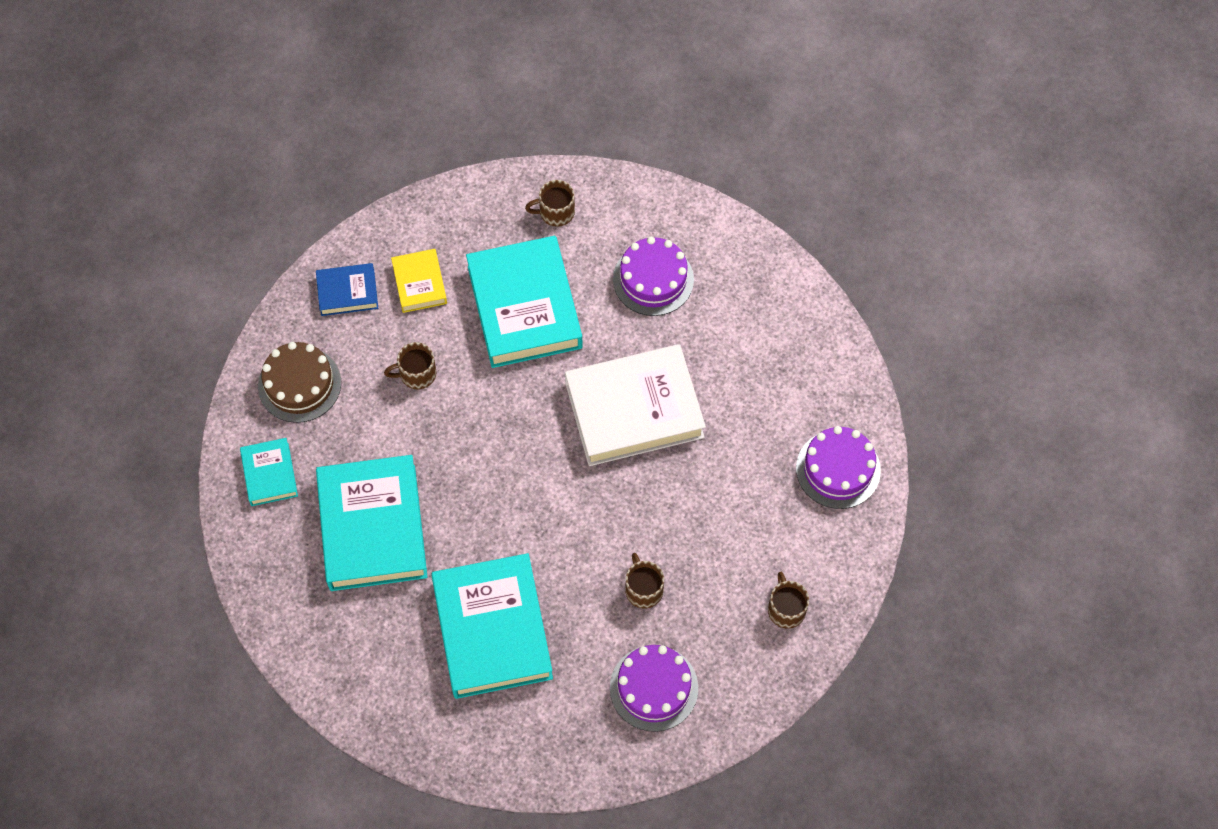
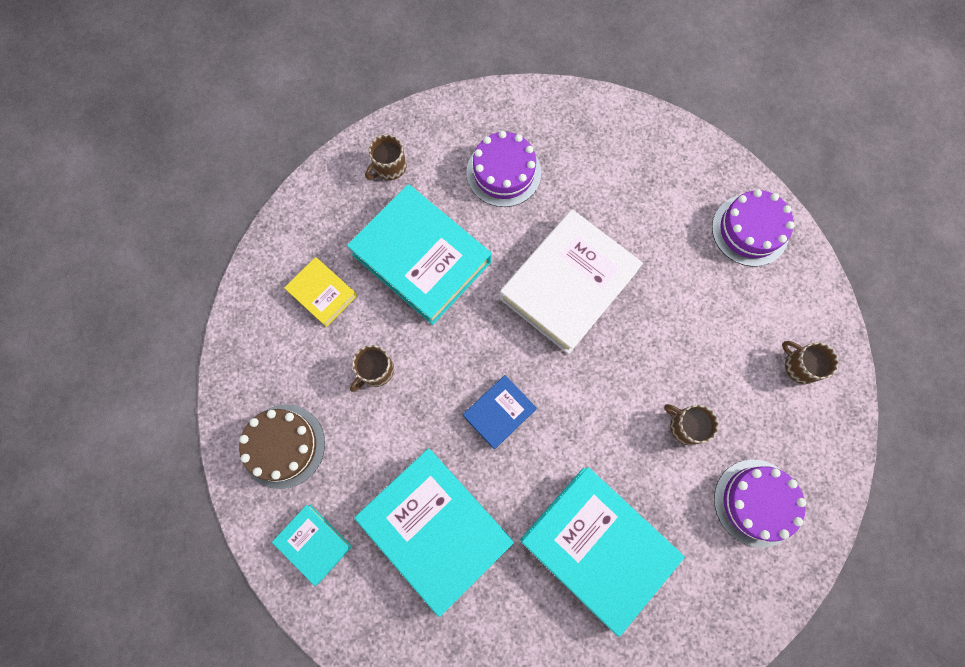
camera: 35 degrees left, 10 degrees up
(347, 292) = (267, 339): blue book -> blue book (499, 412)

